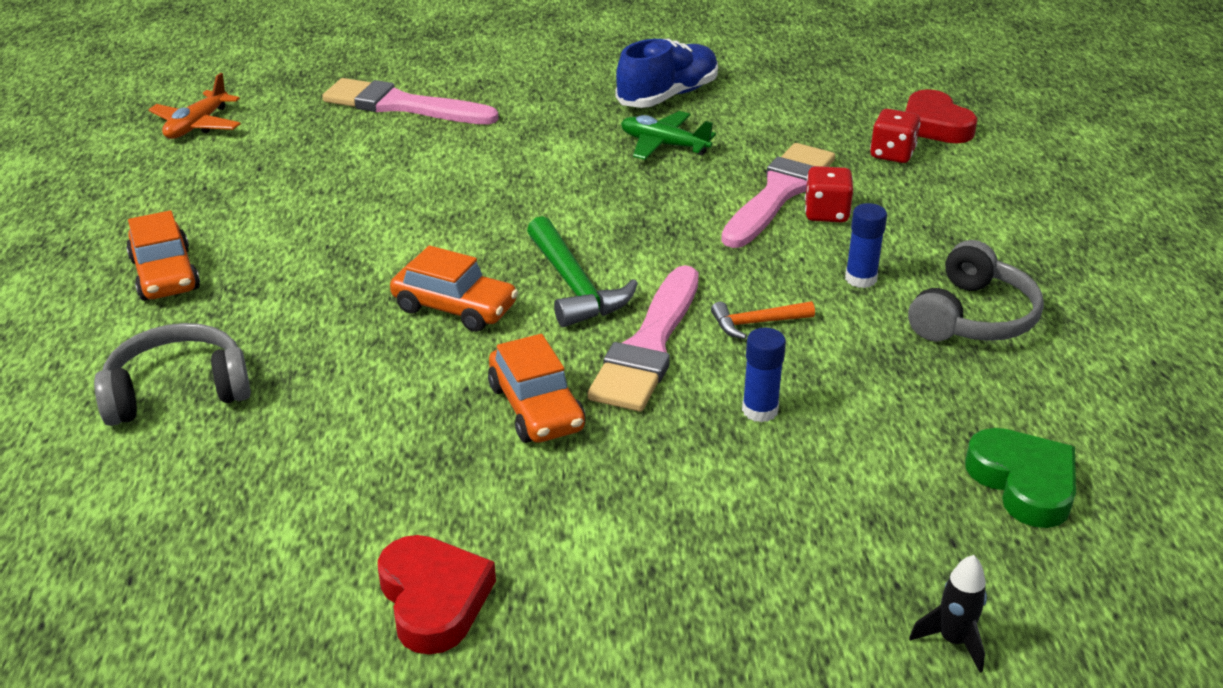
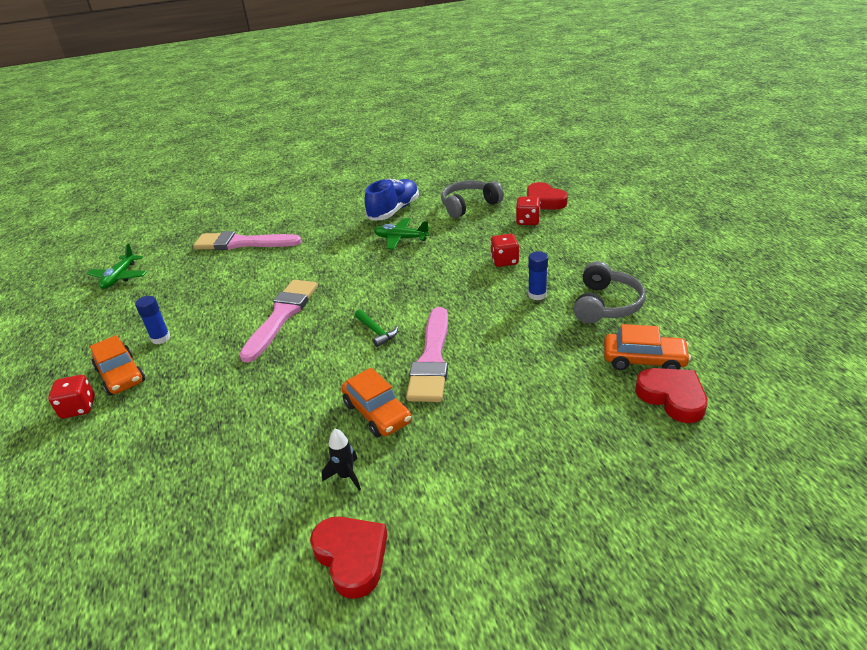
camera: 10 degrees left, 0 degrees up
(93, 309) = (78, 408): none -> red dice
(178, 391) = (147, 451): grey headphones -> grey headphones (469, 205)
(197, 125) = (120, 277): orange plane -> green plane
(455, 307) = (309, 359): orange car -> orange car (644, 360)
(574, 286) = (376, 332): green hammer -> green hammer, size x0.58
(756, 323) = (488, 333): orange hammer -> none
(760, 410) = (509, 385): blue glue stick -> blue glue stick (160, 338)
(779, 193) = (474, 254): pink brush -> pink brush (282, 316)
(953, 641) = (673, 507): black rocket -> black rocket (346, 476)
(1023, 483) = (672, 397): green heart -> red heart

